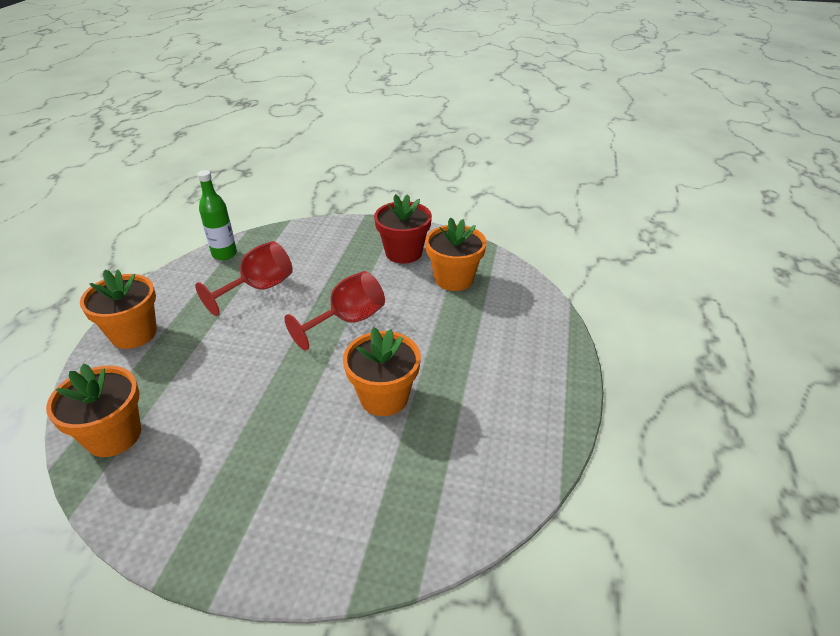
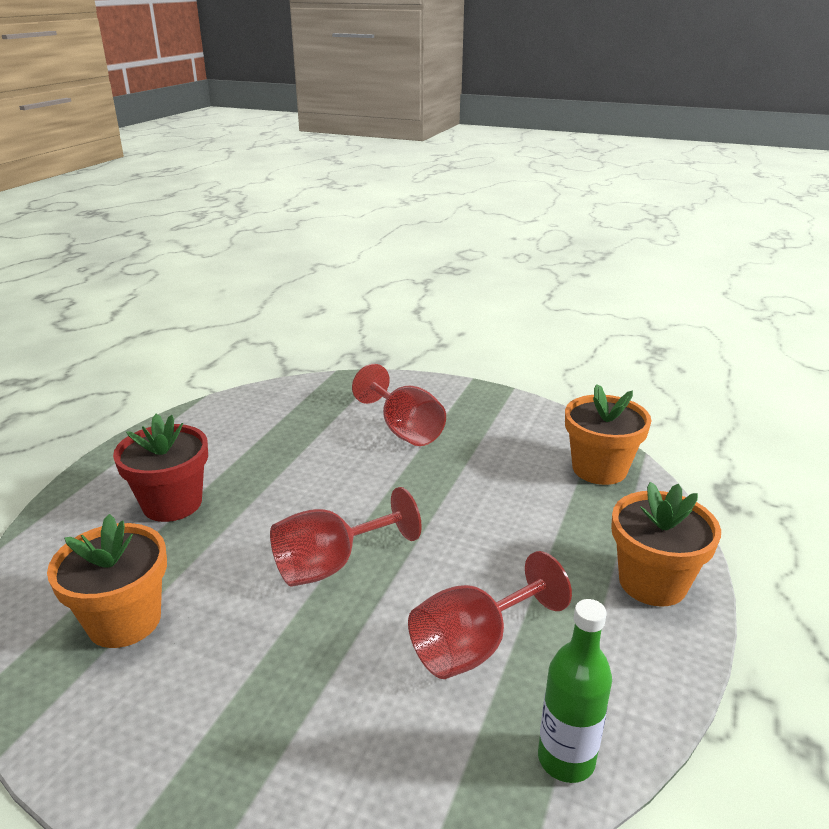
camera: 170 degrees left, 10 degrees down
(306, 467) = (404, 430): none -> red goblet
(384, 397) = (315, 471): orange flower pot -> none
(403, 253) = (174, 703): red flower pot -> red flower pot (172, 503)

